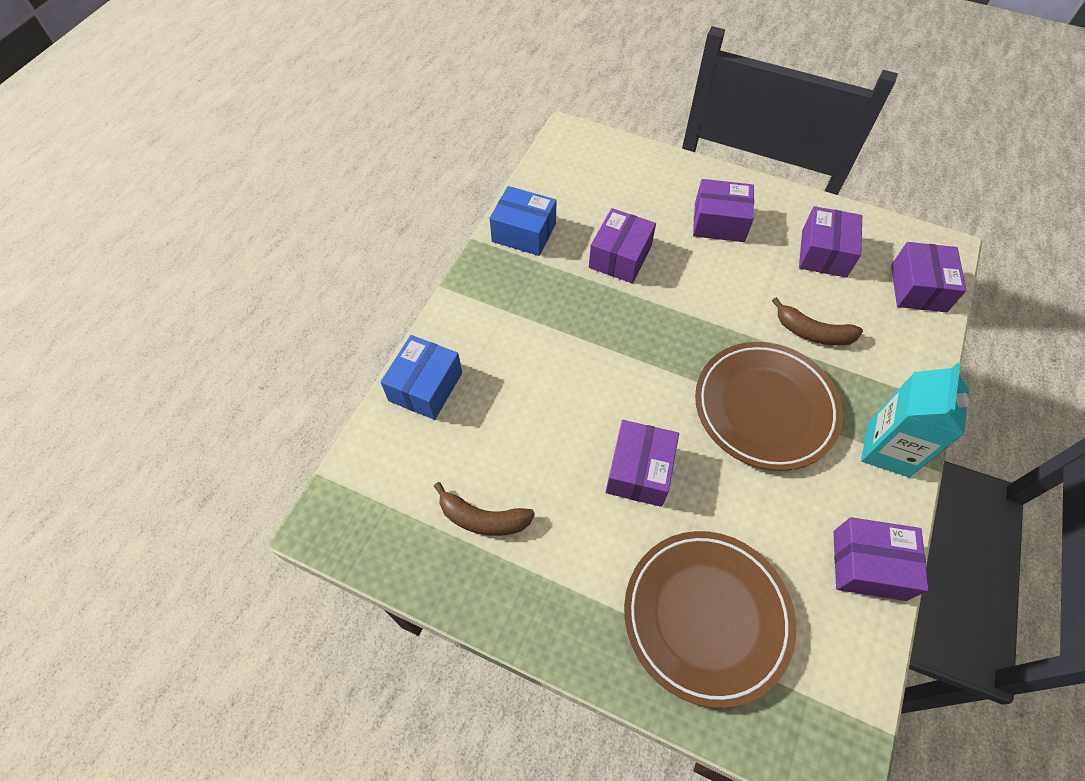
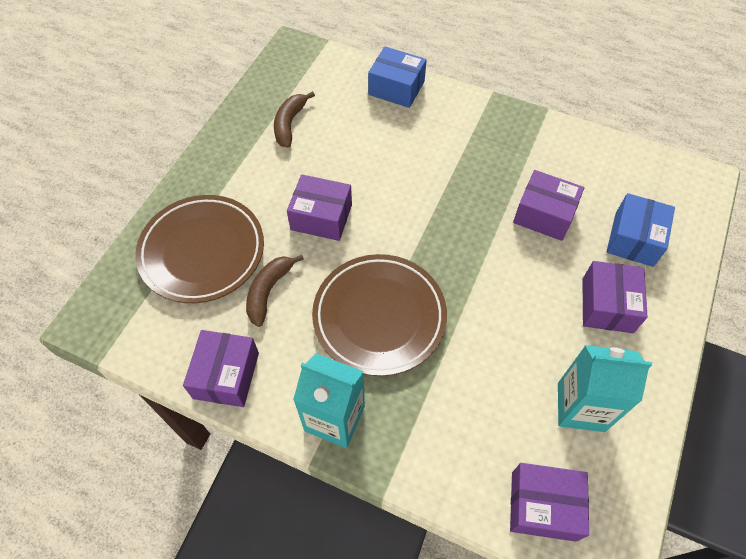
camera: 90 degrees right, 0 degrees up
(524, 232) = (561, 143): blue box -> blue box (634, 239)
(812, 332) = (469, 374): brown banana -> brown banana (269, 291)
(824, 253) = (580, 407): purple box -> turquoise carton

